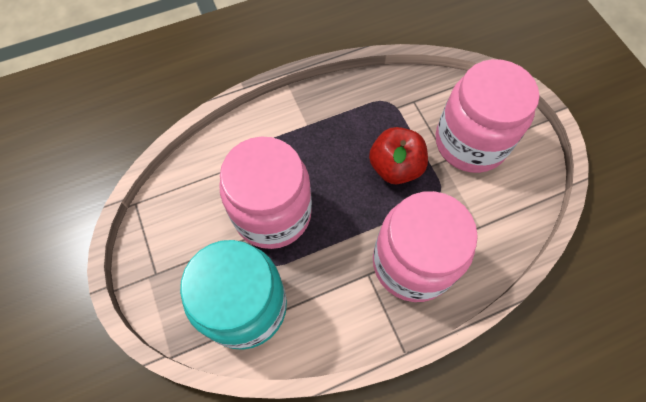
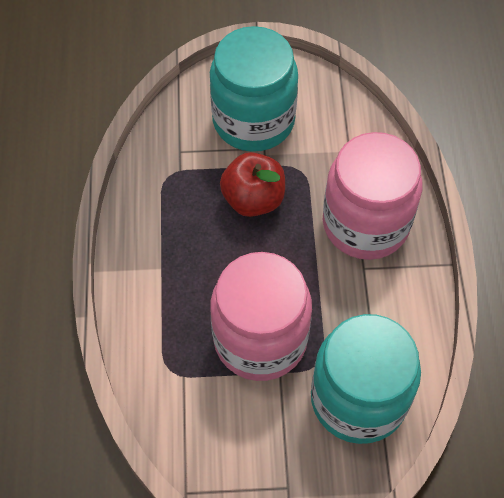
camera: 70 degrees left, 5 degrees down
(470, 142) = (253, 120): pink jar -> turquoise jar

